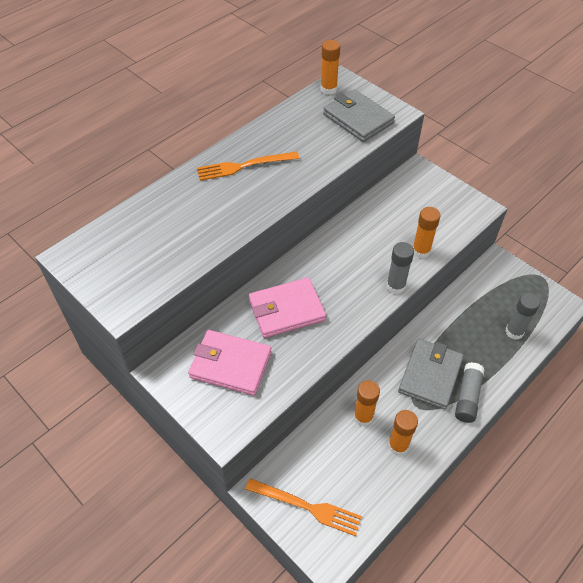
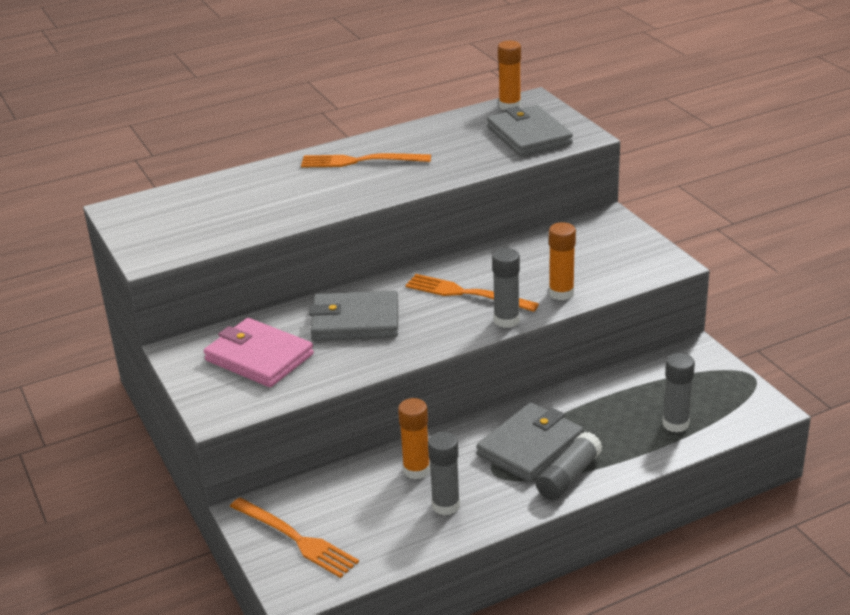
camera: 20 degrees right, 20 degrees down
(286, 310) = (355, 321): pink wallet -> grey wallet
(354, 265) = (466, 293): none -> orange fork
(398, 446) = (446, 505): orange glue stick -> grey glue stick

